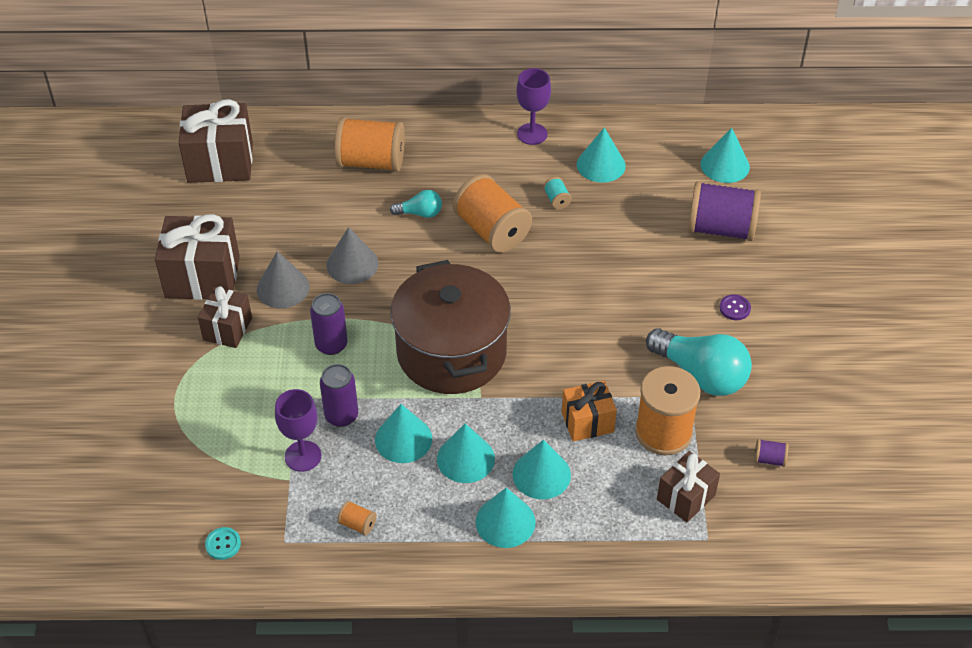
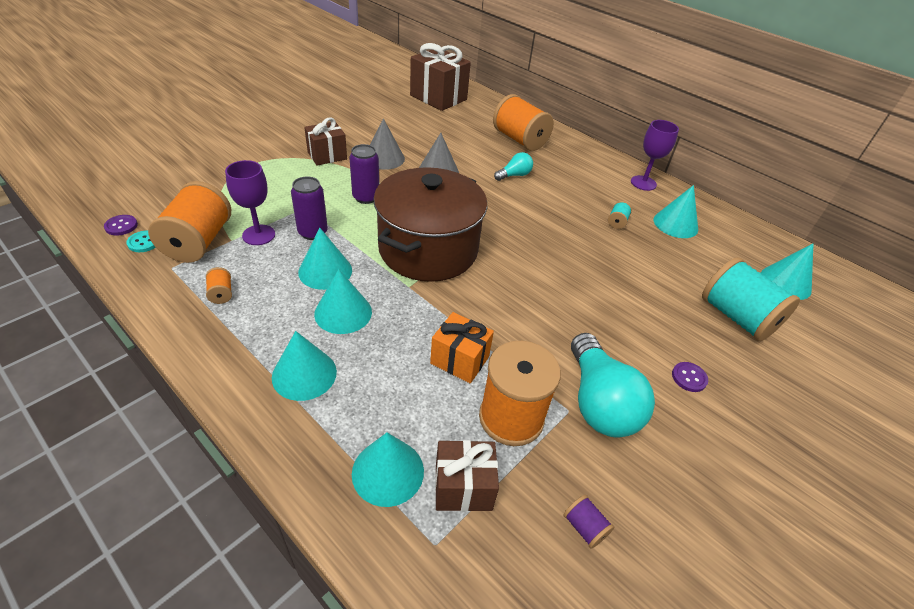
camera: 40 degrees right, 5 degrees down
(176, 550) = (121, 226): none -> purple button
(202, 277) = (353, 130): brown gift -> none
(420, 213) = (514, 175): turquoise light bulb -> turquoise light bulb turned 75 degrees counterclockwise
(492, 230) = (548, 209): orange spool -> orange spool (198, 242)
(541, 474) = (376, 365): turquoise cone -> turquoise cone (388, 472)
(721, 228) = (737, 317): purple spool -> turquoise spool

